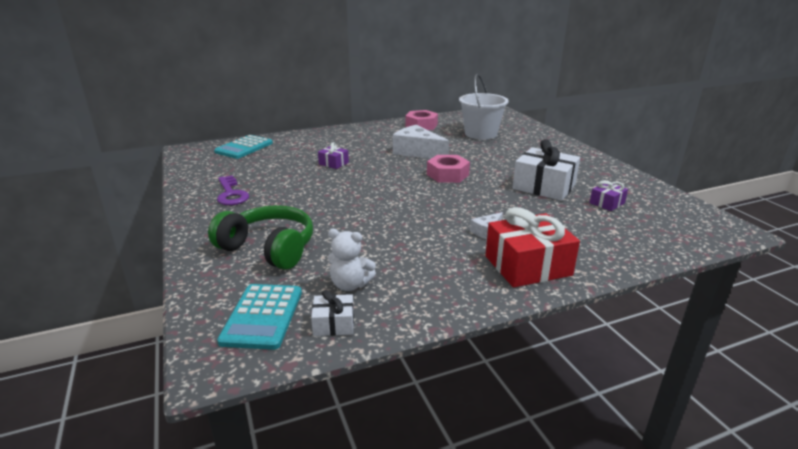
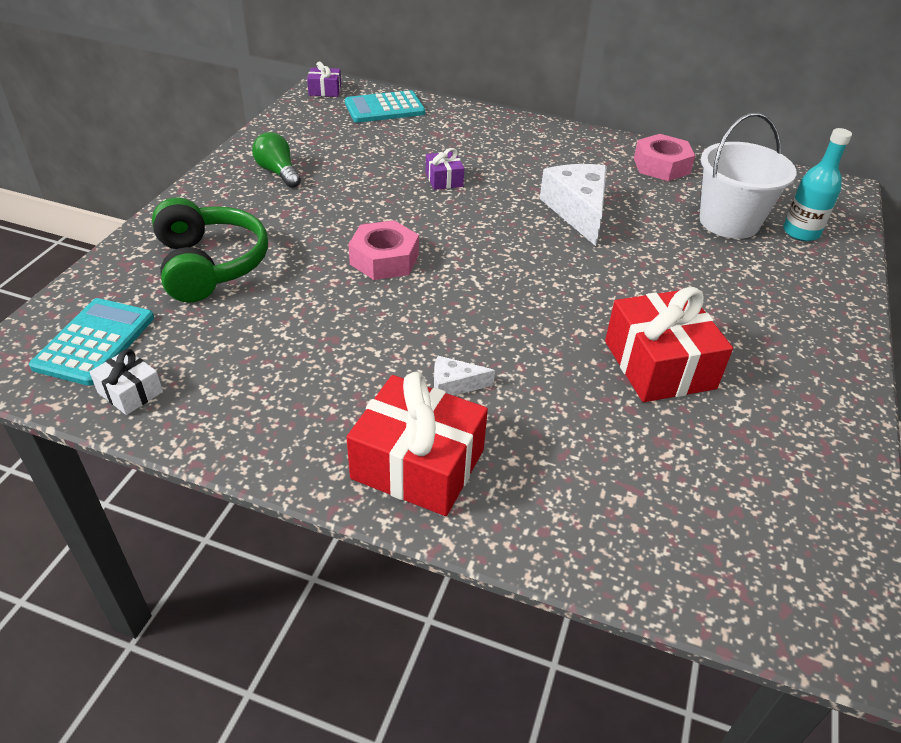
camera: 40 degrees right, 15 degrees up
(231, 194) = (278, 172): purple key -> green light bulb
(262, 316) = (95, 342): turquoise calculator -> turquoise calculator turned 150 degrees clockwise
(350, 285) = (209, 358): white teddy bear -> none
(447, 175) = (555, 269): pink nut -> pink nut (384, 259)
(510, 128) = (801, 232): none -> turquoise bottle
(544, 187) = (659, 365): white gift -> red gift
(607, 203) = (708, 449): purple gift -> purple gift (325, 90)

